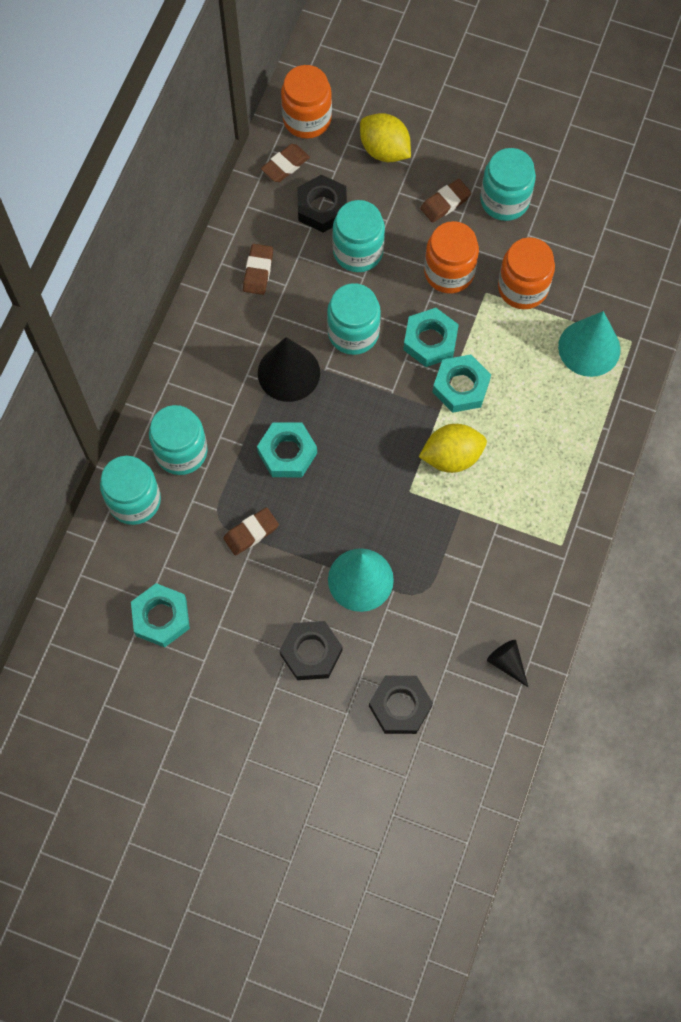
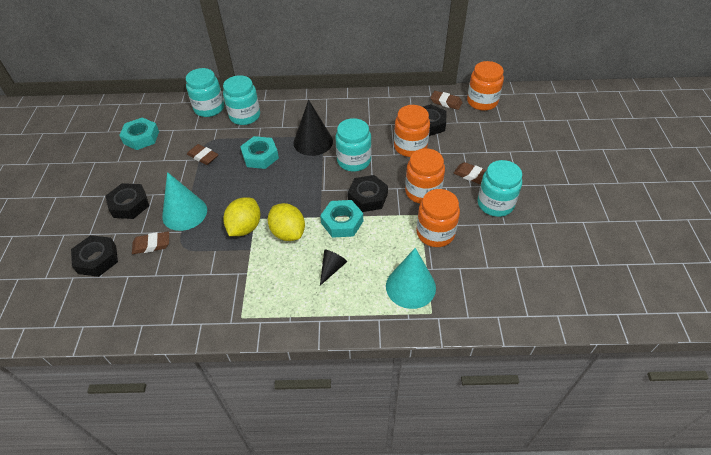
camera: 70 degrees right, 20 degrees down
(258, 271) = (371, 112): brown eraser -> brown eraser (151, 245)
(358, 251) = (410, 147): turquoise jar -> orange jar
(384, 150) = (487, 138): yellow lemon -> yellow lemon (245, 227)
(430, 341) = (367, 197): turquoise nut -> black nut
(507, 663) = (138, 311): black cone -> black cone (332, 268)

